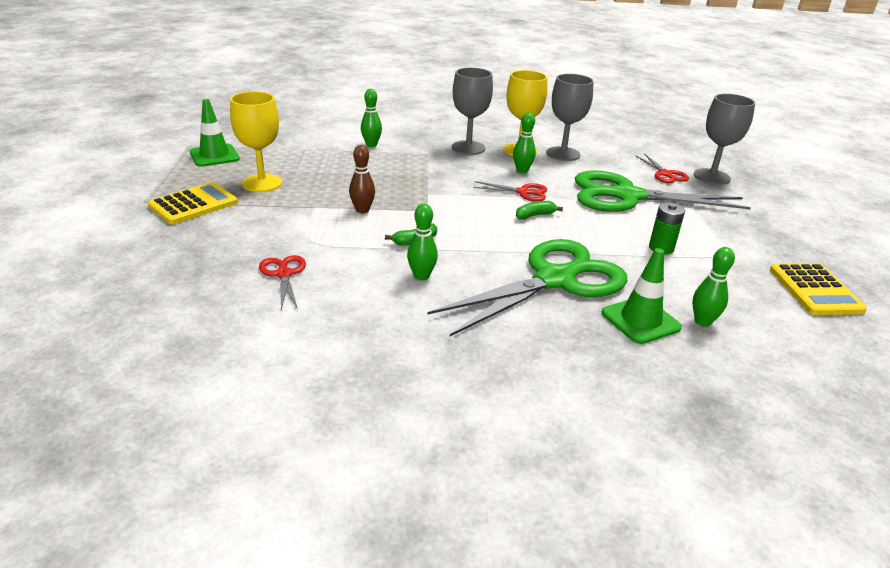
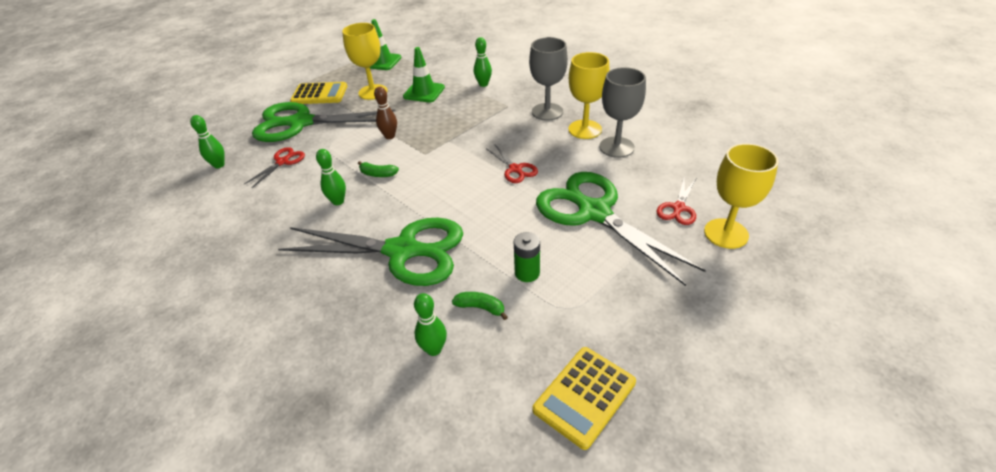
camera: 50 degrees right, 10 degrees up
(228, 235) = (301, 123): none -> green scissors
(522, 171) = (550, 149): green bowling pin -> green bowling pin (219, 165)
(535, 215) = (486, 193): green banana -> green banana (480, 308)
(640, 320) = (396, 317): green traffic cone -> green traffic cone (424, 92)
(711, 177) = (726, 233): grey goblet -> yellow goblet

